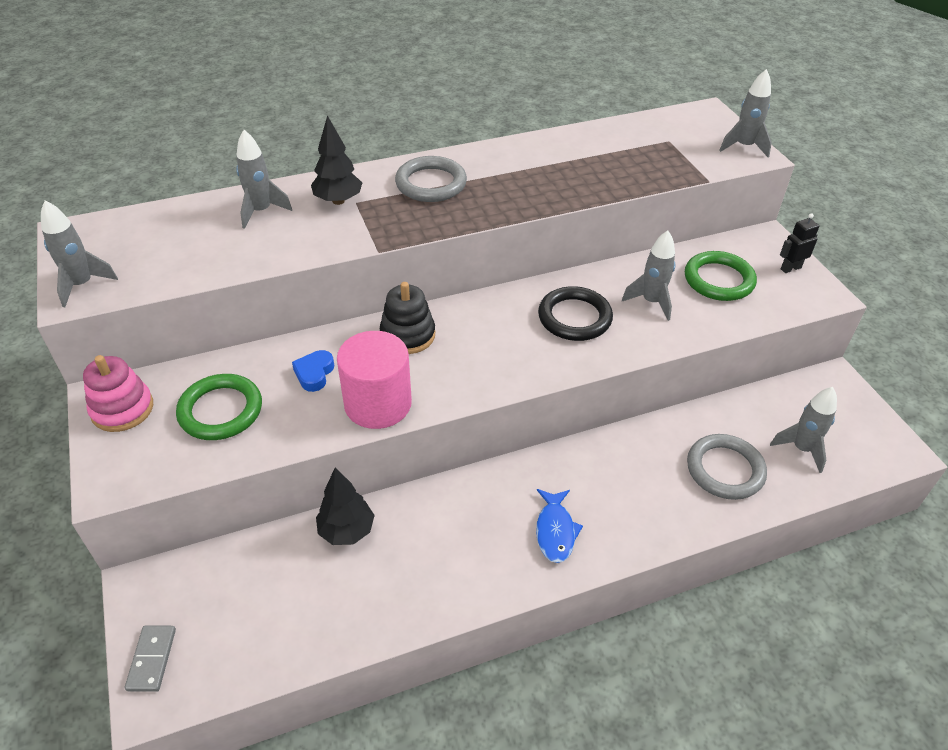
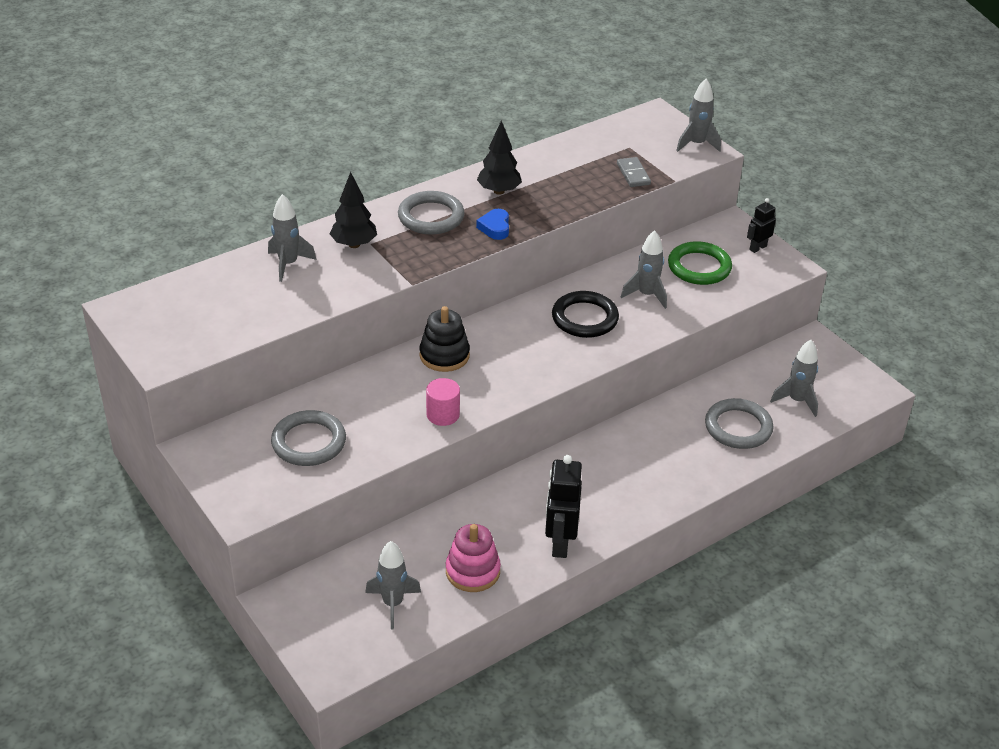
camera: 15 degrees left, 5 degrees down
(82, 285) = (164, 351): grey rocket -> grey rocket (393, 604)
(122, 409) = (220, 455): pink stacking toy -> pink stacking toy (472, 571)
(152, 659) = (316, 647): grey domino -> grey domino (633, 174)
(220, 410) = (309, 442): green ring -> grey ring
(314, 373) = (376, 400): blue heart -> blue heart (495, 228)
(347, 531) = (437, 528): black tree -> black tree (499, 191)
(378, 404) = (443, 414): pink cylinder -> pink cylinder, size x0.56
(476, 579) = (559, 543): none -> black robot
(555, 531) = (612, 497): blue fish -> none

